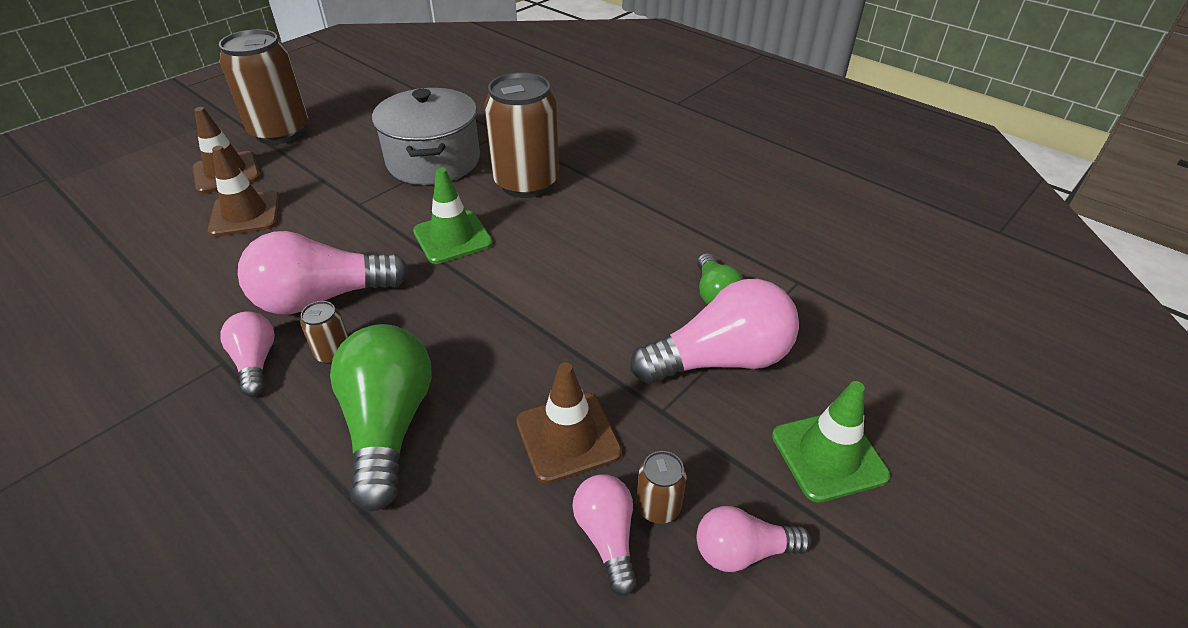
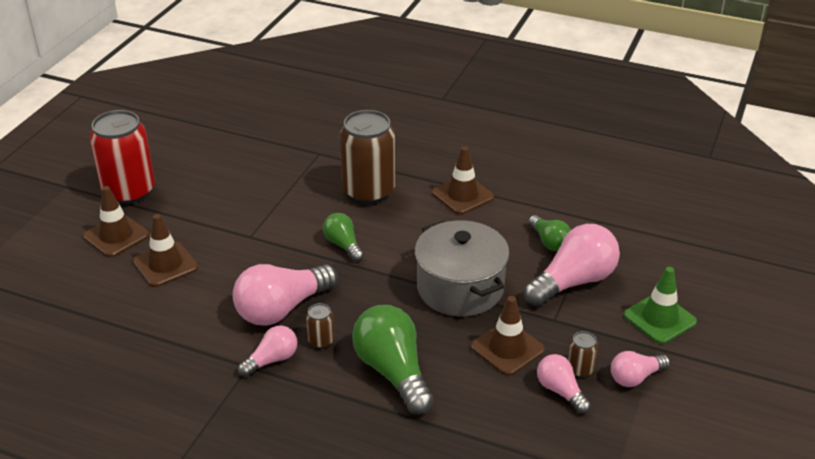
camera: 20 degrees left, 5 degrees down
(255, 362) = (272, 360): pink light bulb -> pink light bulb turned 90 degrees clockwise
(280, 132) = (129, 192): brown can -> red can
(433, 161) = (282, 189): grey pot -> grey pot (460, 288)
(452, 237) = (343, 245): green traffic cone -> green light bulb
(635, 211) = (462, 195): none -> brown traffic cone

